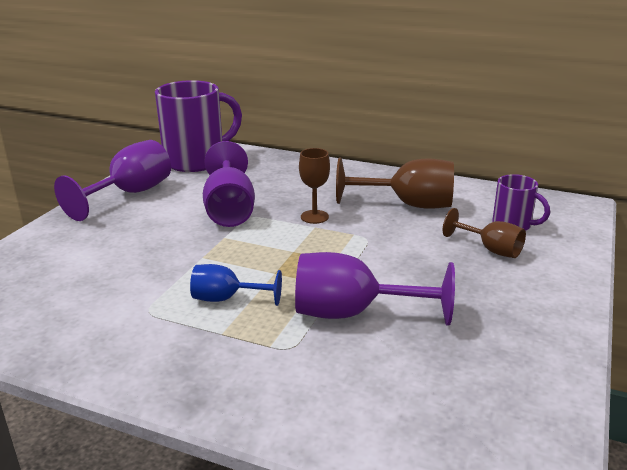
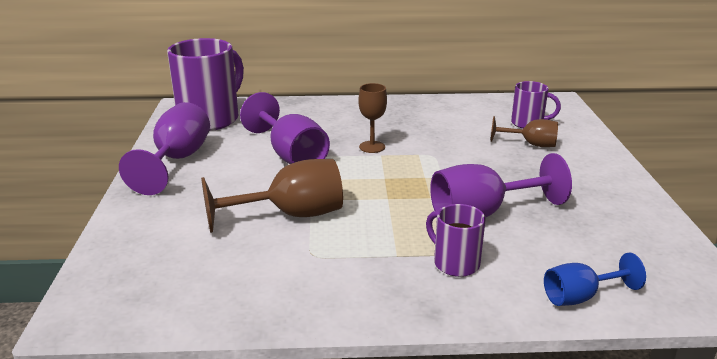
camera: 25 degrees left, 0 degrees up
(226, 299) = (370, 228): blue goblet -> blue goblet (580, 297)
(269, 358) = (455, 263): none -> purple mug
(408, 205) = (437, 123): brown goblet -> brown goblet (291, 215)

